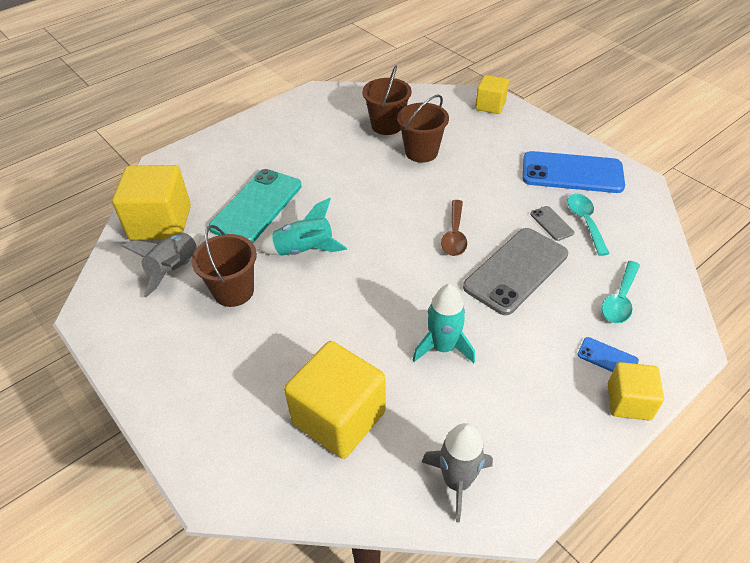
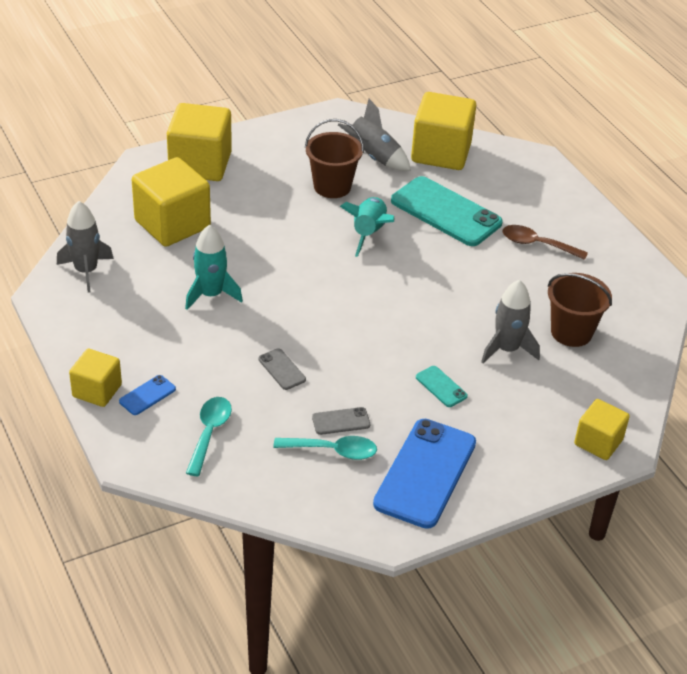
camera: 100 degrees right, 5 degrees down
(212, 423) = (200, 164): none -> yellow cube
(421, 152) = (507, 349): brown bucket -> grey rocket
(454, 235) = (351, 339): brown spoon -> brown spoon (537, 244)
(481, 178) = (441, 387): none -> turquoise phone
(516, 270) = (282, 369): grey phone -> grey phone, size x0.44
(620, 299) = (209, 433): turquoise spoon -> turquoise spoon turned 60 degrees clockwise

